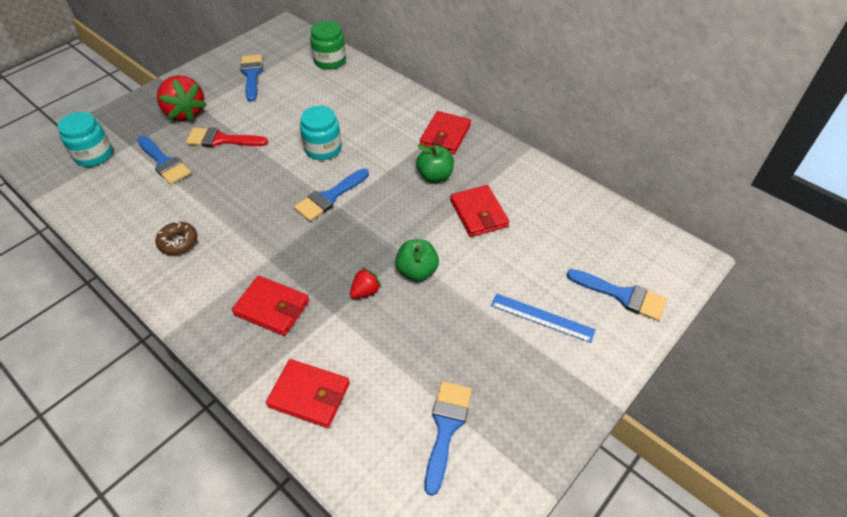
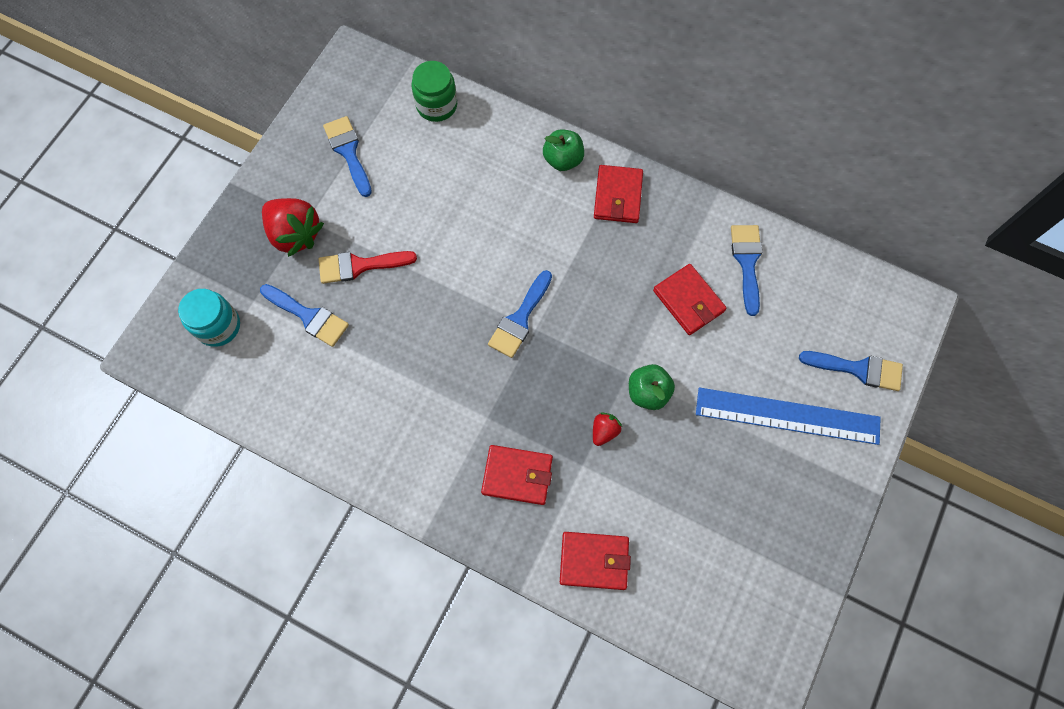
camera: 15 degrees left, 20 degrees up
(178, 242) = (381, 422): brown donut -> none
(323, 149) = (485, 251): turquoise jar -> none
(435, 176) = (625, 260): green apple -> green apple (563, 160)
(446, 427) = (731, 558): blue brush -> blue brush (747, 262)
(542, 317) = (787, 416): blue ruler -> blue ruler, size x1.72

